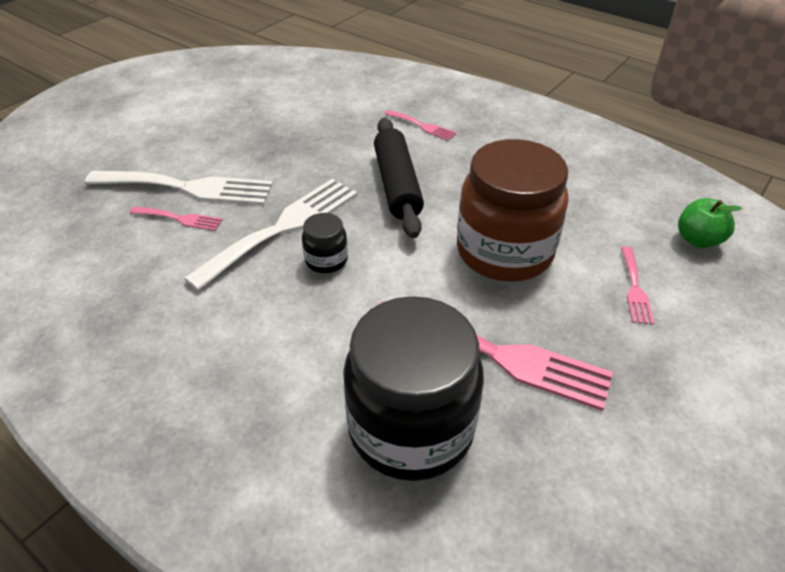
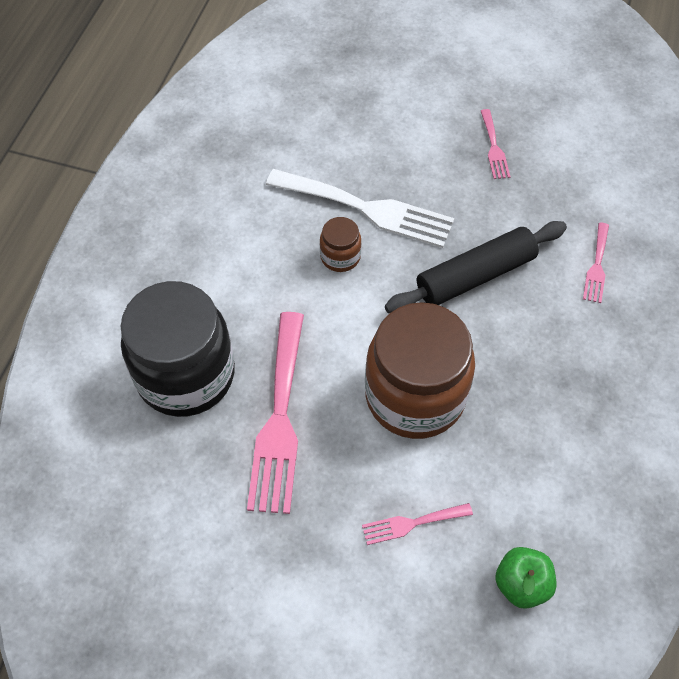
camera: 70 degrees right, 15 degrees up
(180, 219) = (345, 132): pink fork -> pink fork (494, 148)
(188, 188) = (388, 118): white fork -> none
(326, 260) = (340, 257): black jar -> brown jar

